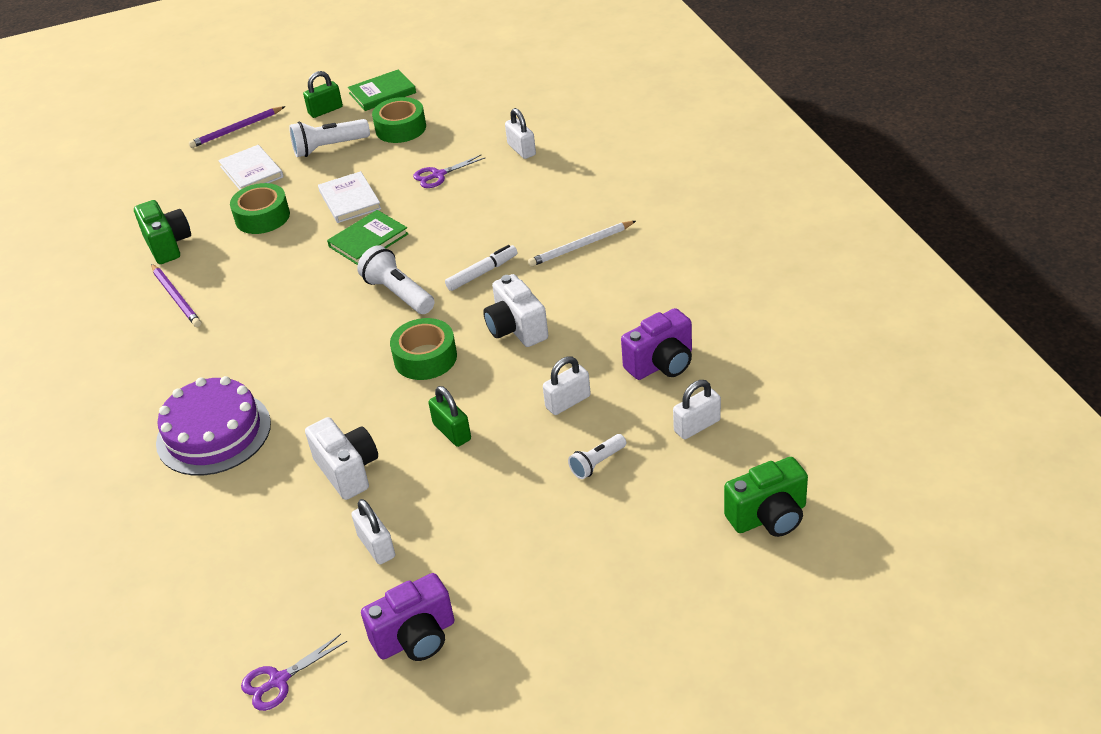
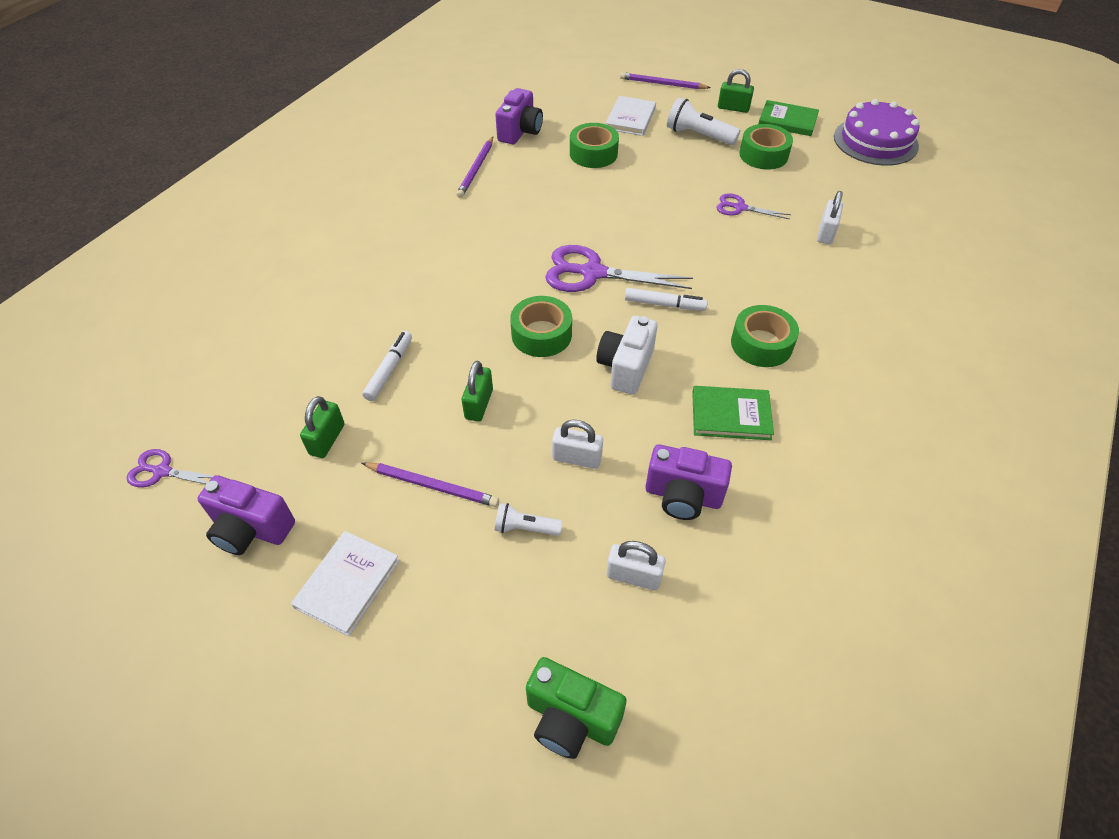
camera: 45 degrees right, 10 degrees up
(168, 245) = (520, 132): green camera -> purple camera
(213, 433) = (368, 274): purple cake -> purple cake (875, 141)
(348, 471) = (389, 370): white camera -> white marker
(350, 200) = (659, 182): white book -> white book (348, 584)
(368, 240) = (629, 219): green book -> green book (731, 415)
(376, 546) = (327, 439): white padlock -> green padlock
(398, 294) = (592, 273): white flashlight -> purple scissors
(500, 499) = (432, 486): none -> purple pencil
(581, 246) = (761, 344): white pencil -> green tape

